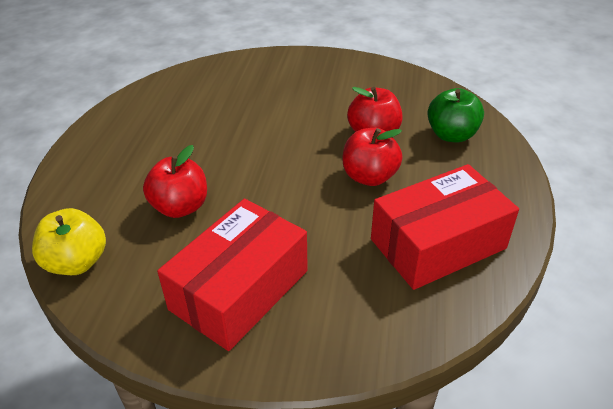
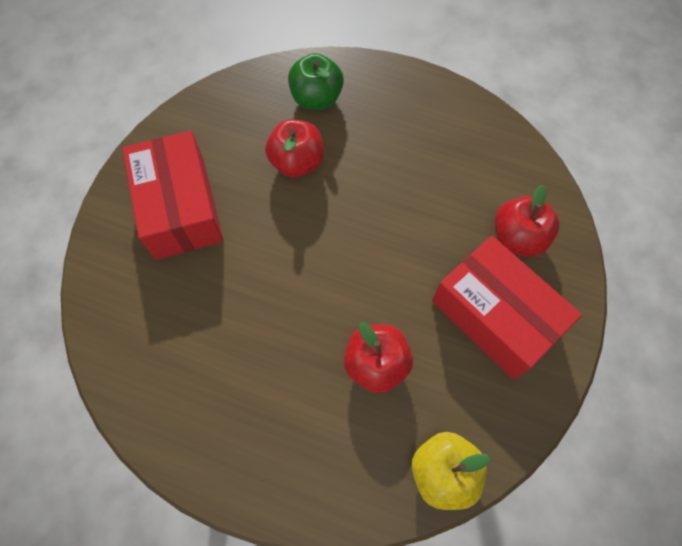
camera: 80 degrees left, 25 degrees up
(369, 177) = (364, 182): red apple -> red apple (517, 238)
(438, 244) = (459, 152): red box -> red box (180, 207)

